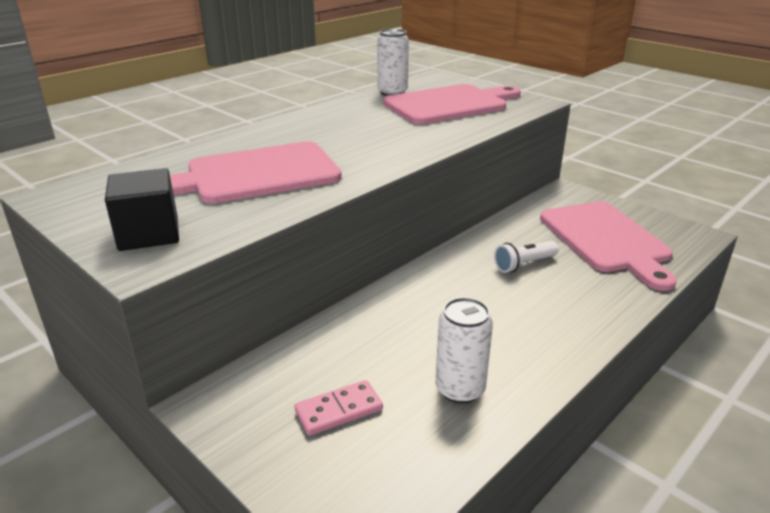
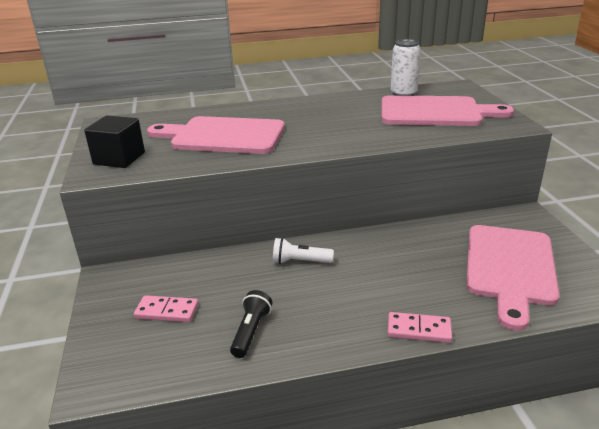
camera: 35 degrees right, 0 degrees up
(460, 389) = (251, 331): white can -> black flashlight
(524, 264) = (408, 263): white flashlight -> white flashlight (300, 261)
(603, 320) = (419, 329): none -> pink domino

